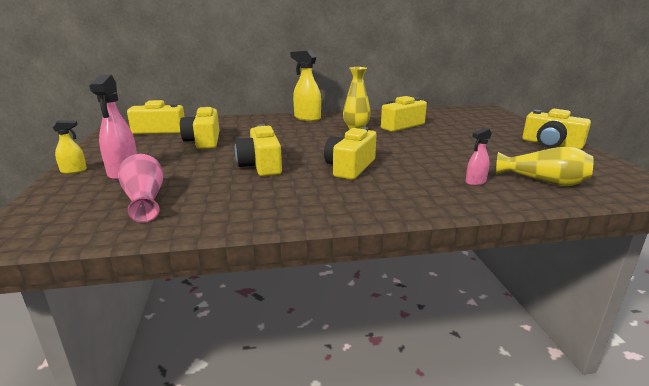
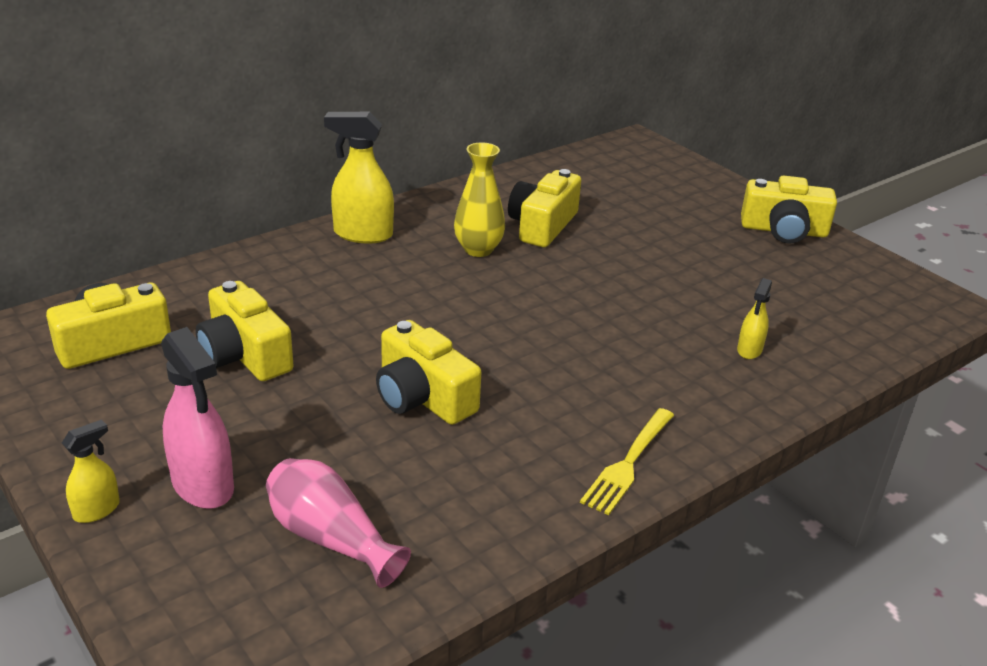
camera: 30 degrees left, 10 degrees up
(339, 209) = (628, 462): none -> yellow fork
(350, 167) = (562, 363): yellow camera -> none
(475, 182) = (749, 350): pink spray bottle -> yellow spray bottle
(544, 181) = (825, 325): yellow vase -> none

